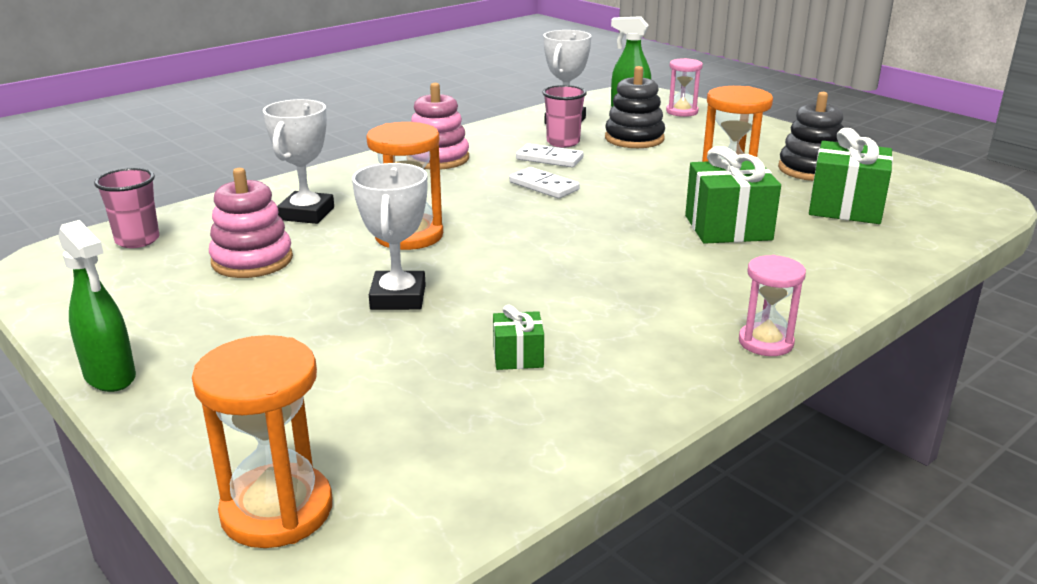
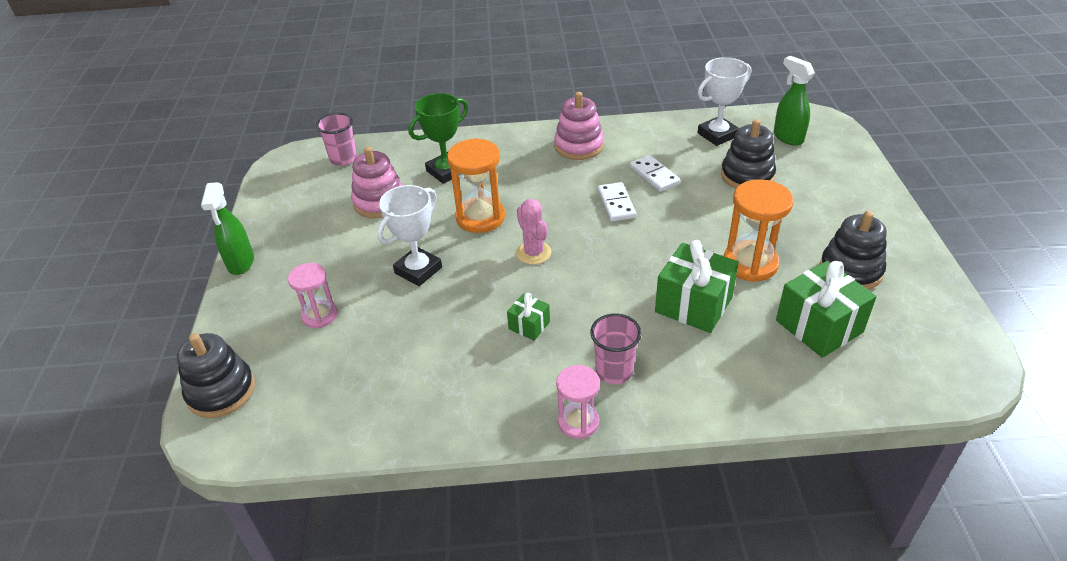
camera: 40 degrees right, 15 degrees up
(277, 510) = (221, 391): orange hourglass -> black stacking toy
(306, 213) = (446, 171): white trophy -> green trophy
(514, 243) = (533, 253): none -> pink cactus
(518, 356) = (426, 352): green gift -> green gift (529, 325)
(563, 142) = (686, 160): pink cup -> pink cup (614, 371)
(682, 112) = (830, 156): pink hourglass -> pink hourglass (319, 315)

